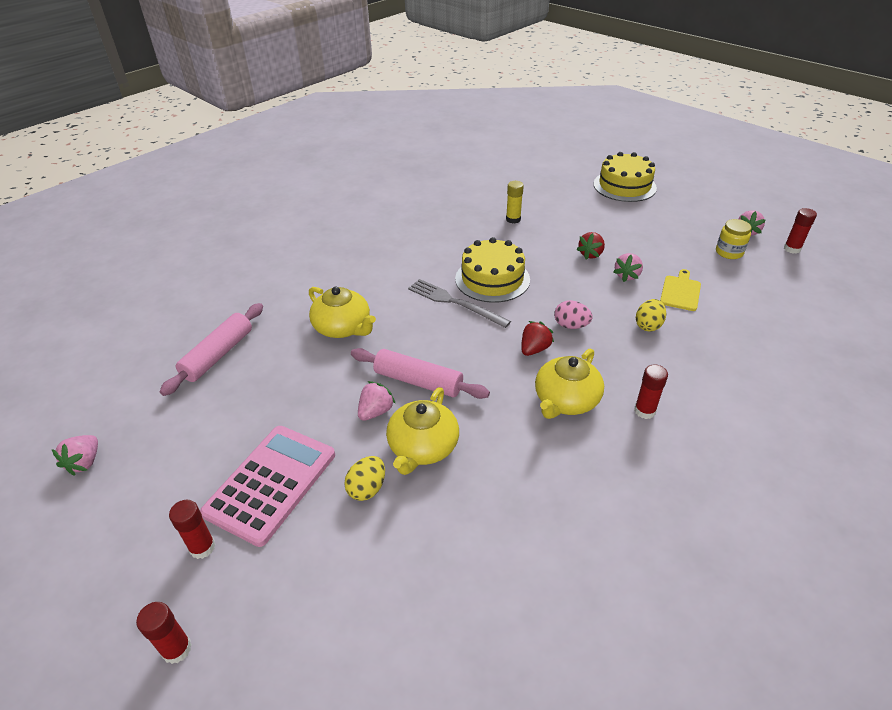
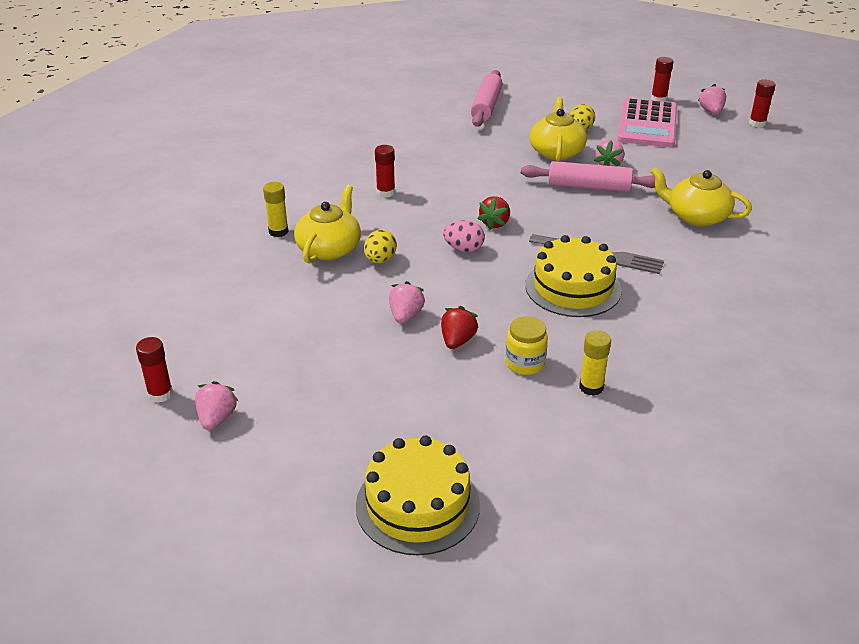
camera: 165 degrees right, 5 degrees down
(85, 462) = (786, 117): pink strawberry -> pink strawberry (711, 111)
(177, 649) = (630, 74): red glue stick -> red glue stick (757, 123)
(218, 355) = (784, 181): pink rolling pin -> pink rolling pin (486, 106)
(566, 400) = (454, 191): yellow teapot -> yellow teapot (329, 248)
(680, 292) = (338, 303): yellow cutting board -> none
(729, 252) = (259, 373): yellow jar -> yellow jar (525, 363)
(755, 373) = (278, 231): none -> yellow glue stick

